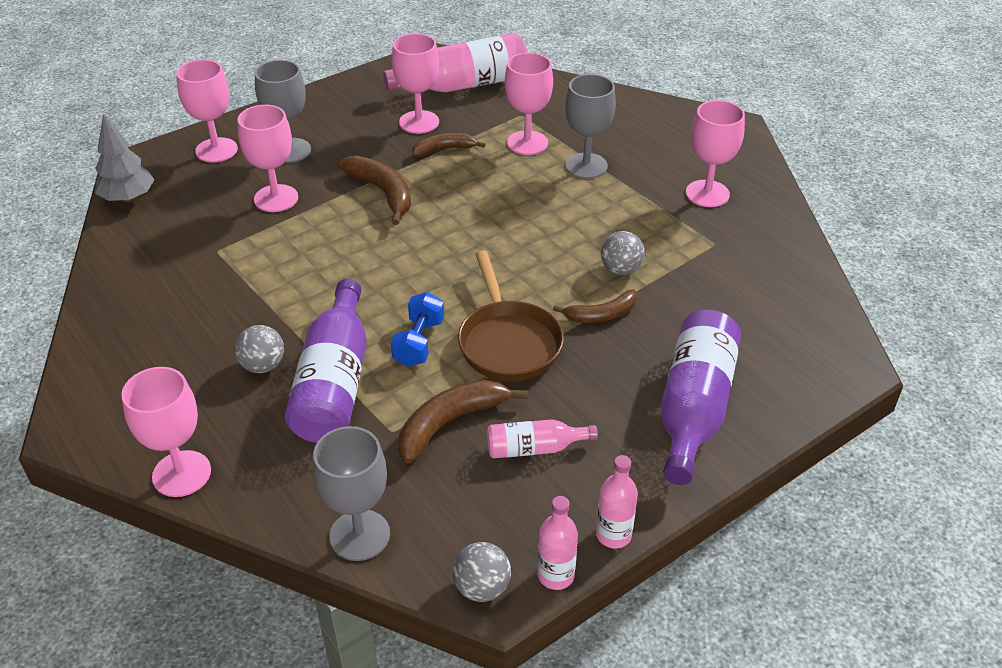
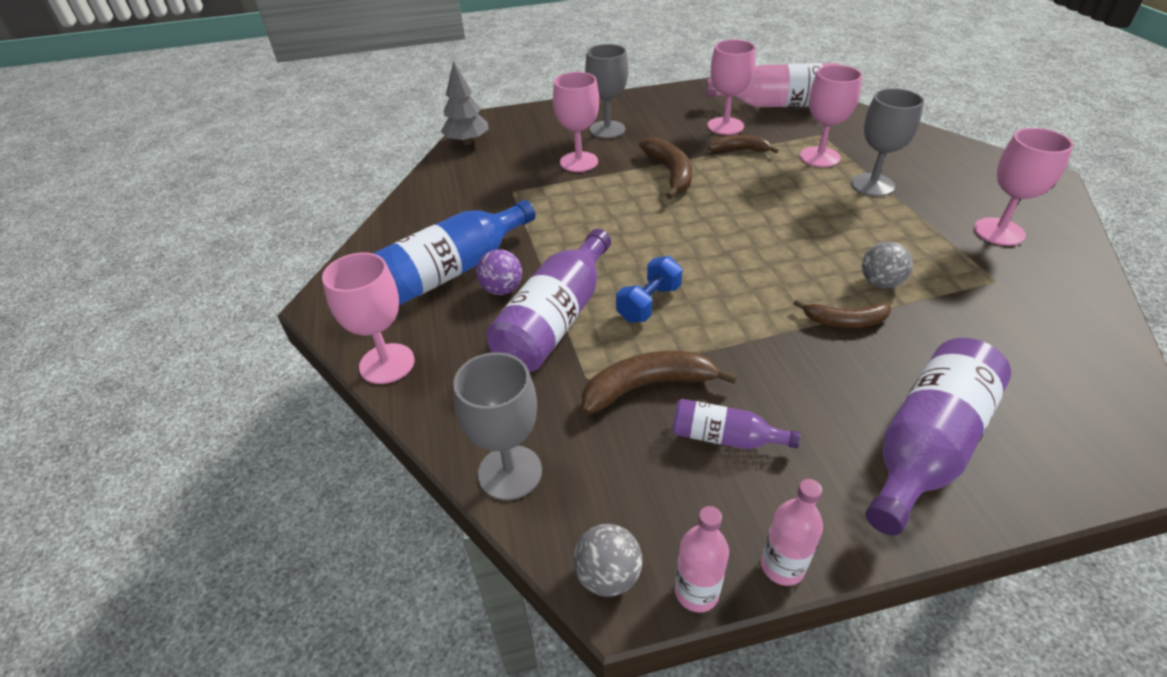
camera: 25 degrees right, 0 degrees up
(199, 358) = (454, 270): none -> blue bottle
(216, 150) = (550, 120): pink goblet -> none
(263, 366) = (502, 289): grey ball -> purple ball
(508, 342) = (736, 324): brown pan -> none
(534, 448) = (725, 438): pink bottle -> purple bottle

